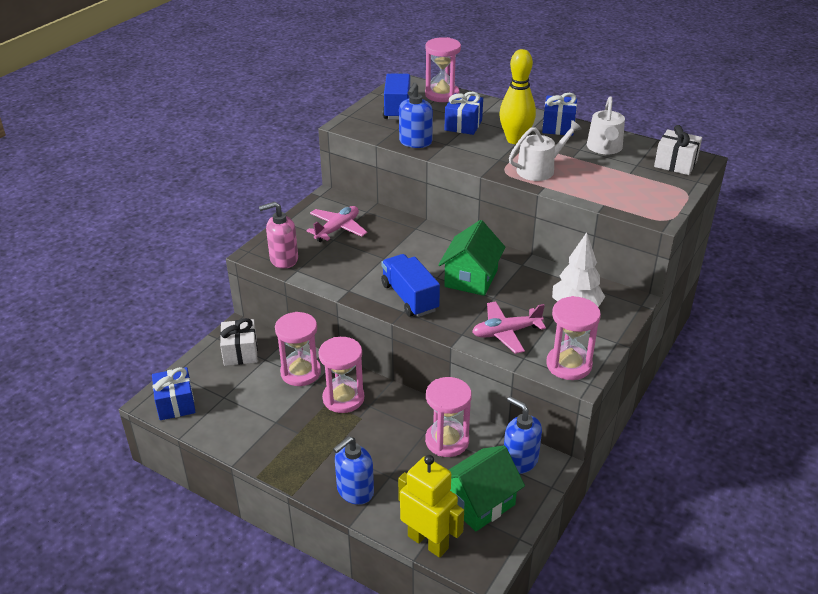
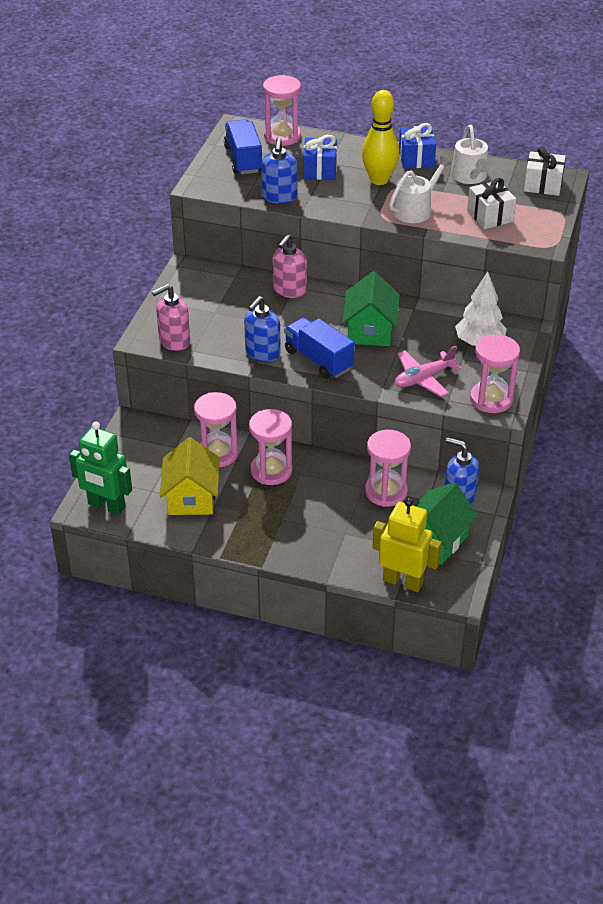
camera: 15 degrees left, 5 degrees up
(175, 404) = (106, 506): blue gift -> green robot
(240, 352) = (147, 444): white gift -> white gift (490, 216)
(257, 410) = (191, 497): none -> yellow house
(337, 229) = (214, 300): pink plane -> none
(355, 491) = (319, 552): blue soap dispenser -> blue soap dispenser (262, 353)
(410, 230) = (289, 290): none -> pink soap dispenser

